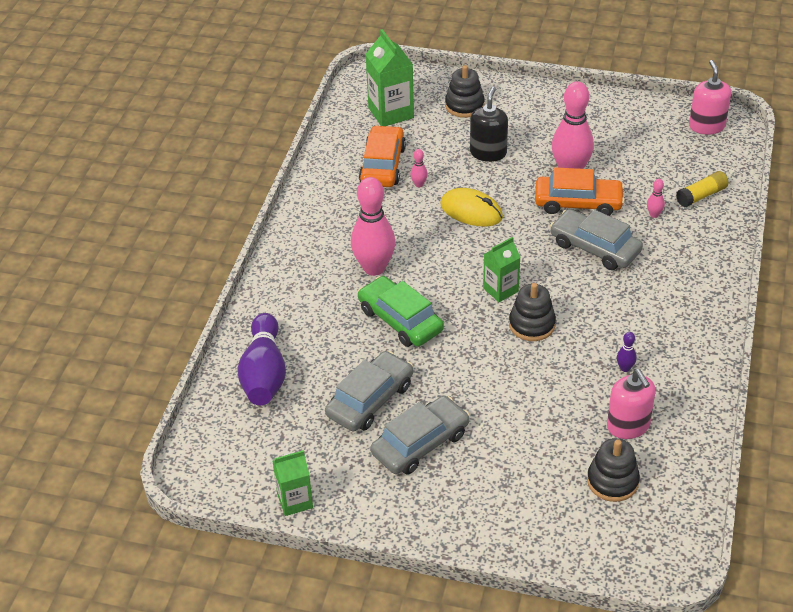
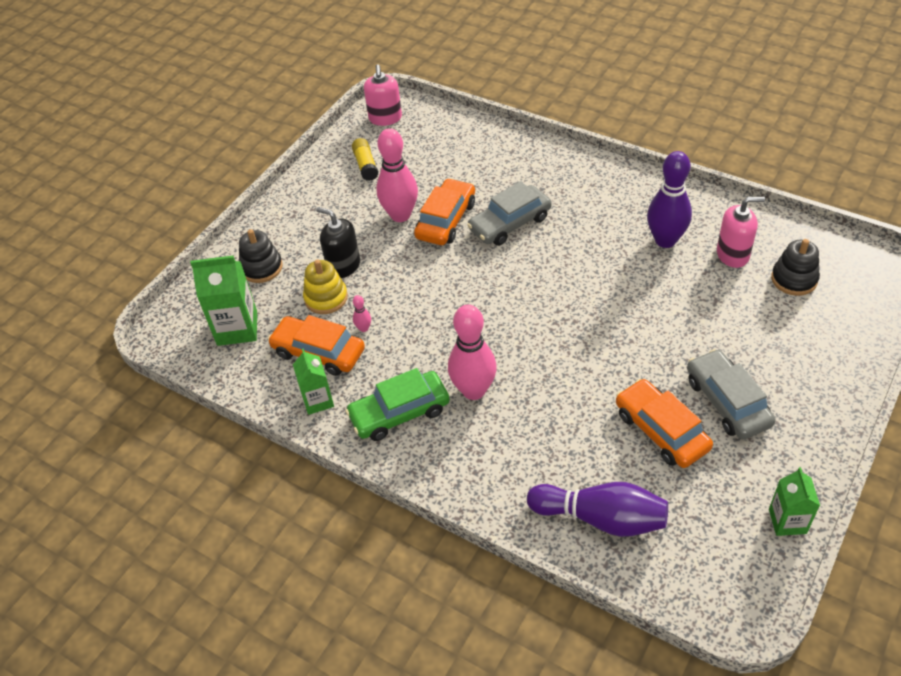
camera: 70 degrees left, 5 degrees up
(370, 400) = (661, 430): grey car -> orange car
(400, 320) = (557, 384): green car -> green car (399, 412)
(445, 153) = (326, 298): none -> yellow stacking toy
(471, 211) = (423, 296): yellow mouse -> none
(500, 290) = (541, 299): green carton -> green carton (318, 400)
(532, 325) = (594, 288): black stacking toy -> none
(625, 368) = (665, 240): purple bowling pin -> purple bowling pin, size x2.44
(654, 215) = (483, 177): pink bowling pin -> none
(701, 196) = (472, 143): yellow glue stick -> yellow glue stick (365, 165)
(706, 126) = (385, 118): pink soap dispenser -> pink soap dispenser turned 105 degrees counterclockwise

